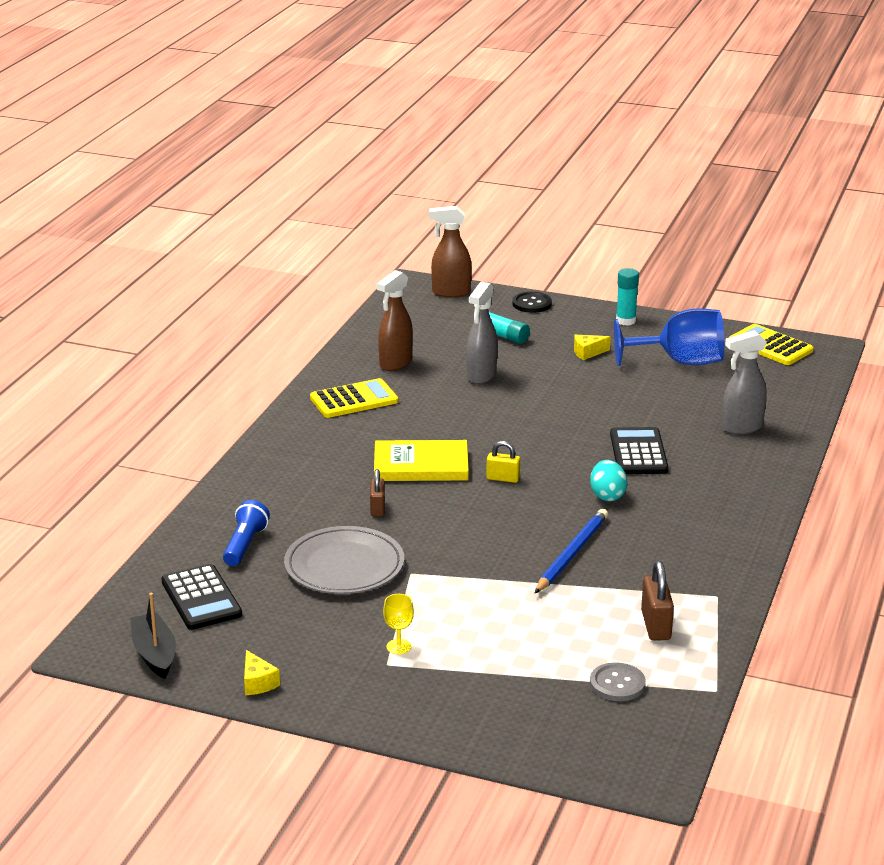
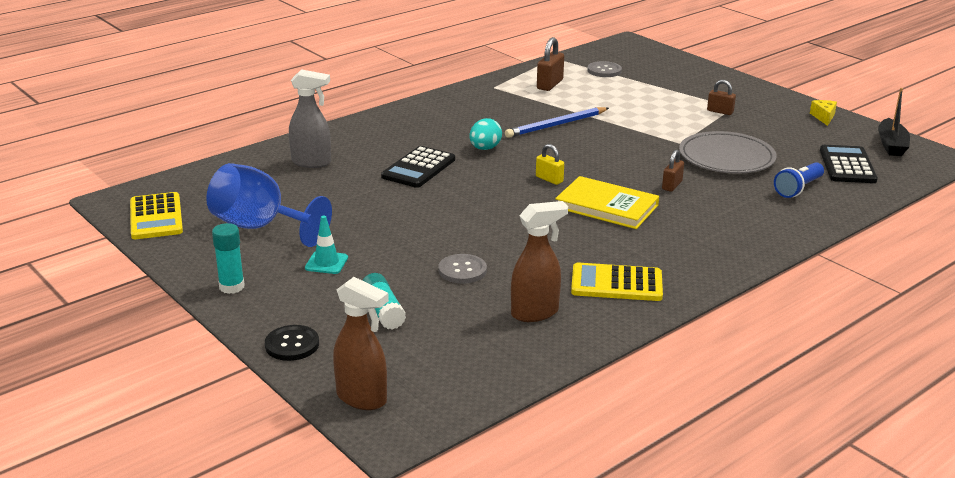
camera: 150 degrees left, 0 degrees up
(399, 647) = (720, 111): yellow goblet -> brown padlock
(481, 376) = (462, 270): grey spray bottle -> grey button
(588, 353) = (326, 263): yellow cheese -> turquoise traffic cone

